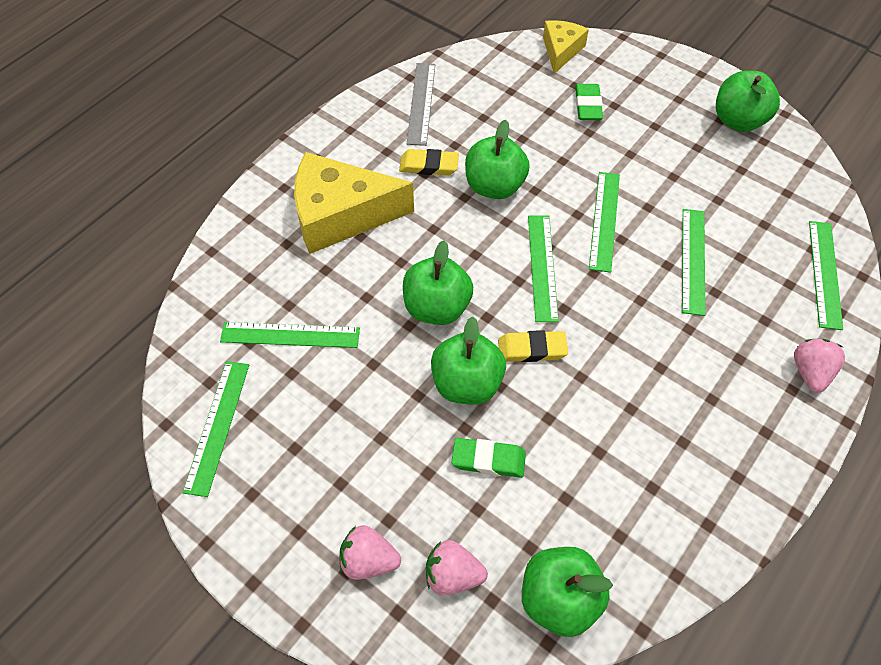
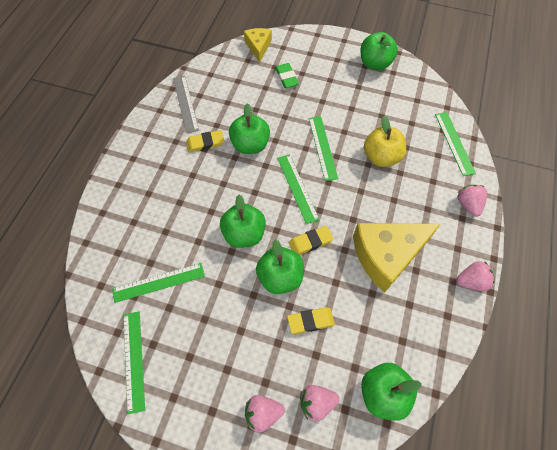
camera: 20 degrees left, 5 degrees up
(341, 215) = (162, 192): yellow cheese -> yellow cheese (387, 255)
(488, 460) = (310, 321): green eraser -> yellow eraser
(693, 260) = (381, 157): green ruler -> yellow apple
(768, 487) = (471, 281): none -> pink strawberry

